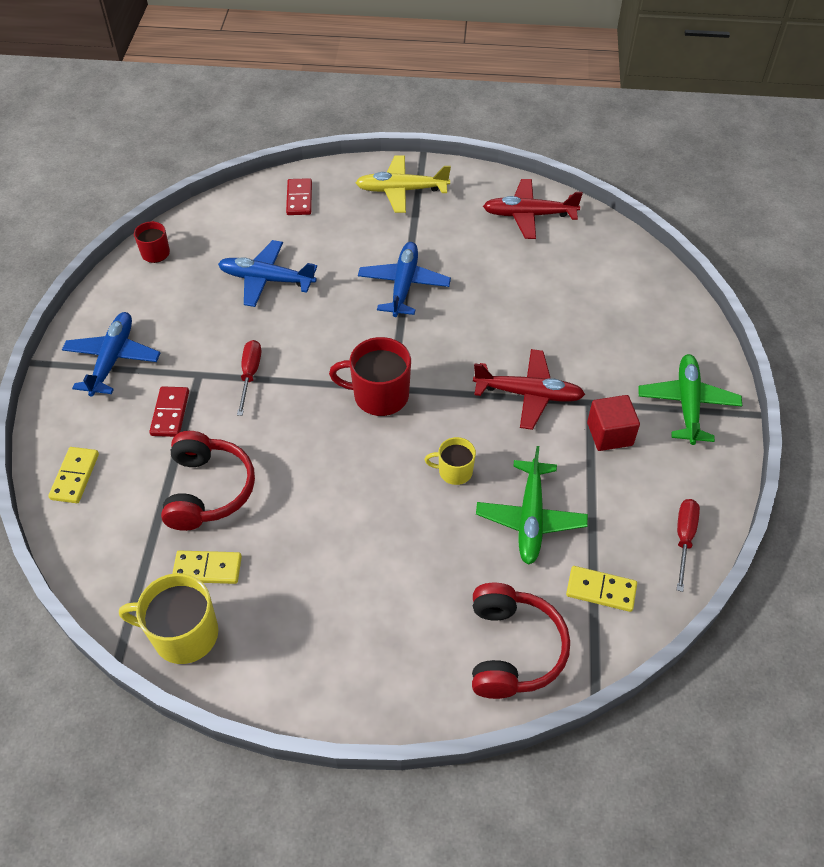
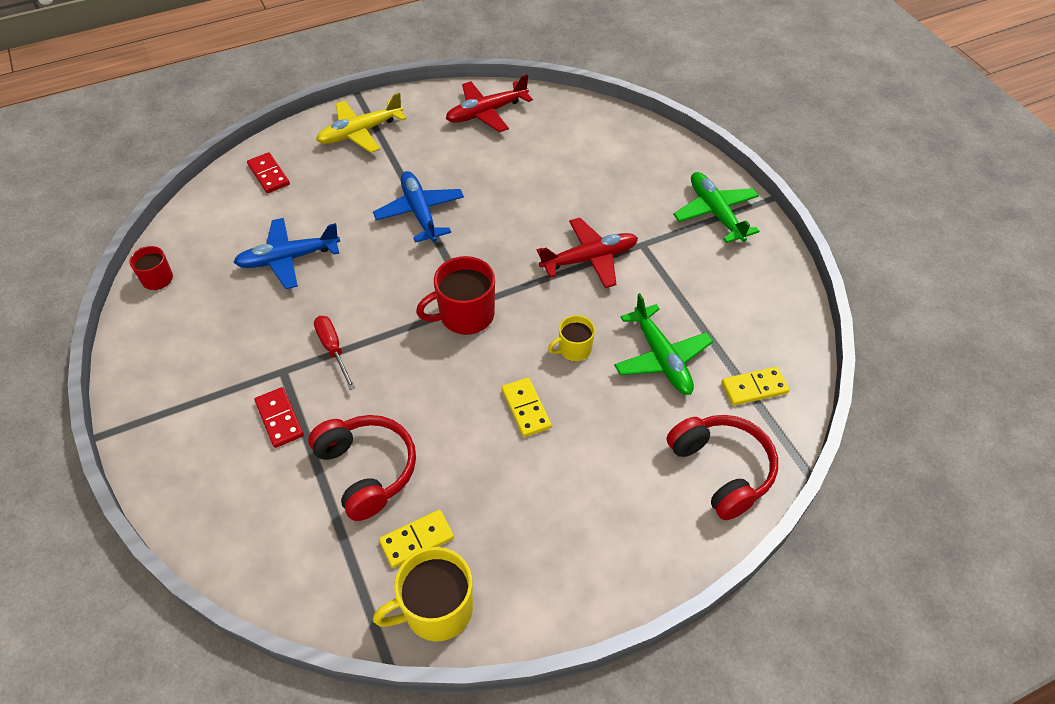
camera: 30 degrees left, 0 degrees up
(75, 476) = (223, 522): yellow domino -> yellow domino (526, 408)
(113, 359) = (184, 395): blue plane -> none
(609, 434) = (674, 262): red cube -> none
(684, 538) = (785, 317): red screwdriver -> none

